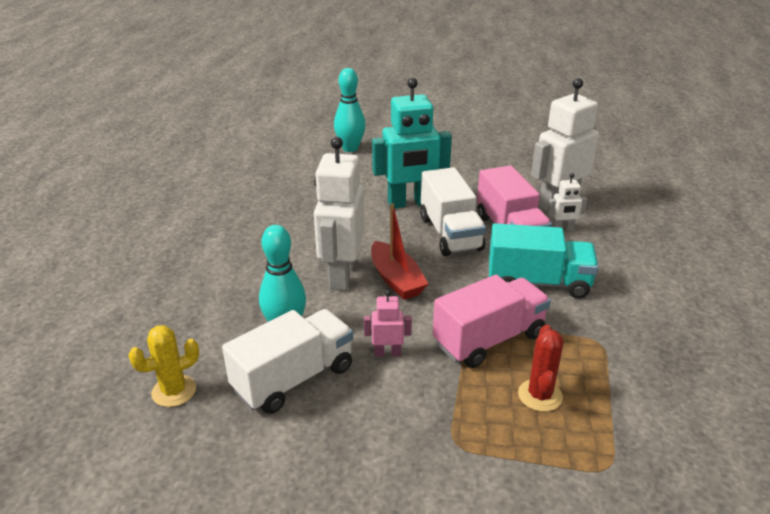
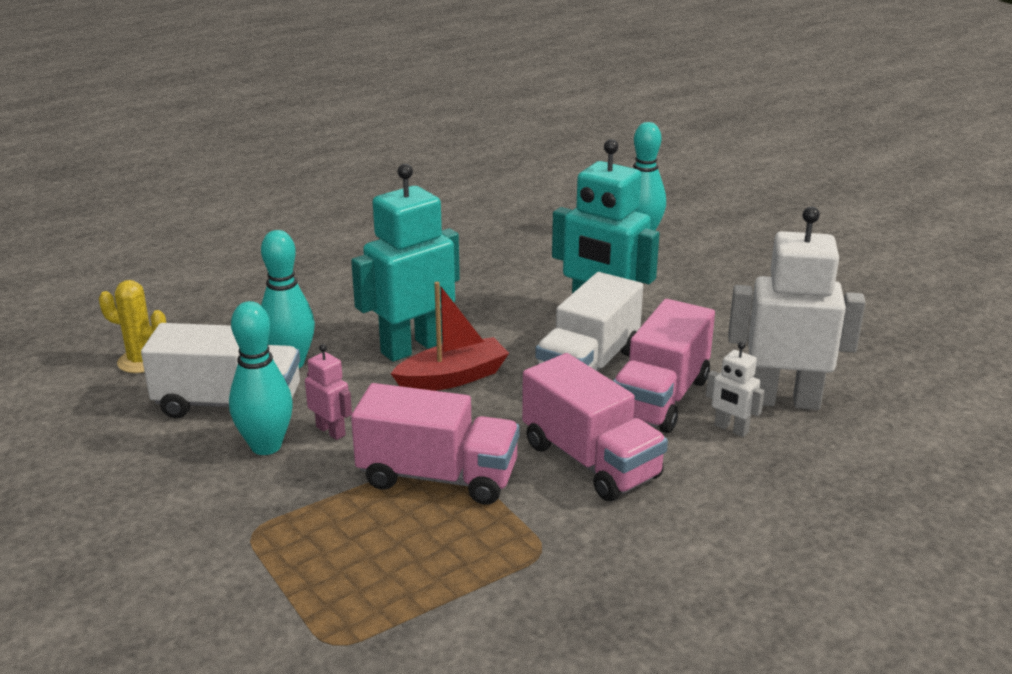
camera: 45 degrees right, 5 degrees down
(342, 275) = (412, 347): white robot -> turquoise robot
(367, 388) = (266, 446): none -> turquoise bowling pin
(396, 280) = (452, 378): red boat -> red boat turned 135 degrees counterclockwise
(538, 282) = (590, 461): turquoise truck -> pink truck
(540, 395) = (390, 549): red cactus -> none

